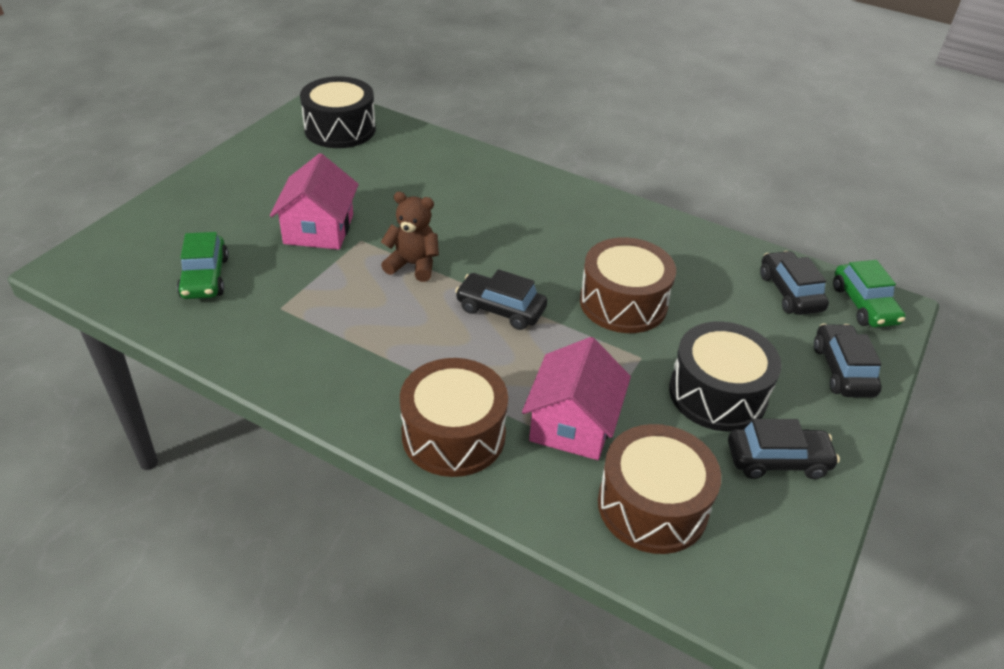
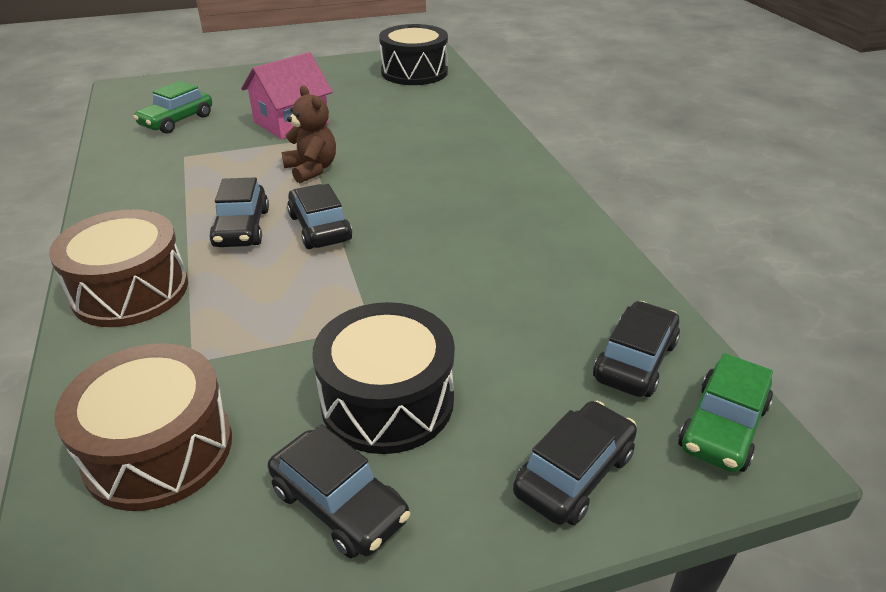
camera: 45 degrees right, 5 degrees down
(446, 341) = (242, 228): none -> black car
(572, 424) = (220, 339): pink house -> none
(623, 303) = (431, 276): brown drum -> none

